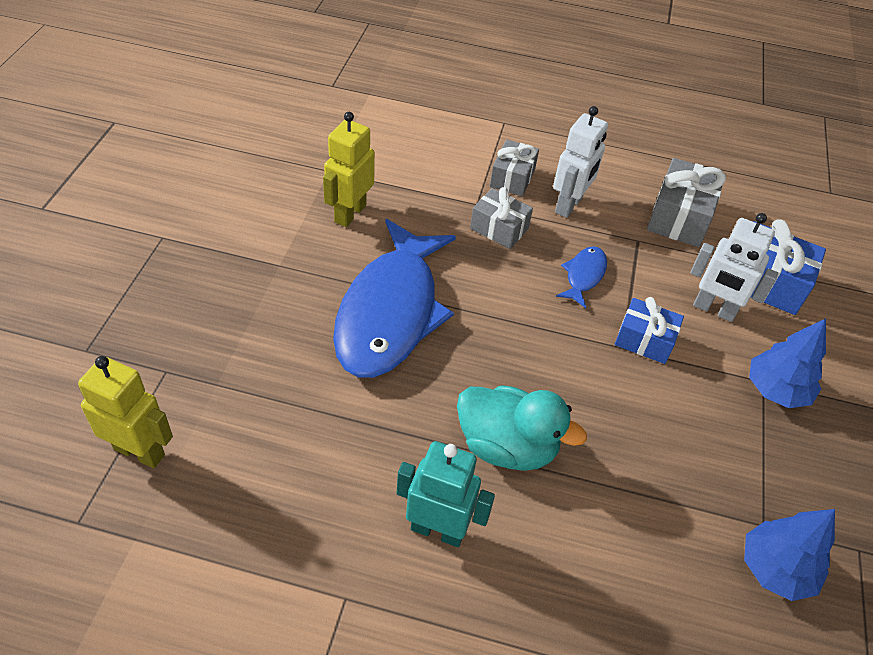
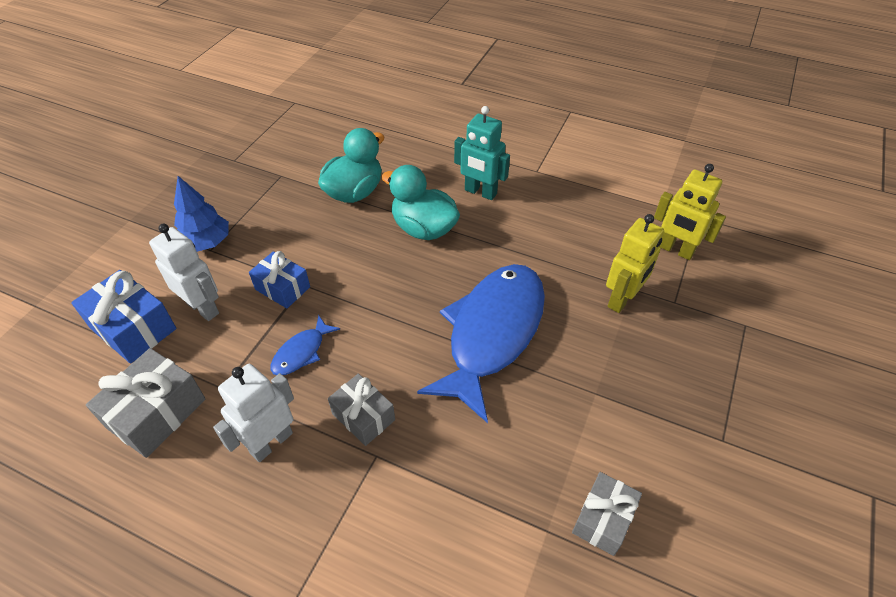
camera: 165 degrees left, 0 degrees up
(350, 213) = (524, 454): yellow robot -> yellow robot (622, 299)
(512, 178) = (319, 494): grey gift -> grey gift (603, 519)
(633, 503) = (354, 192): none -> turquoise duck
(775, 569) = (290, 158): blue tree -> none

